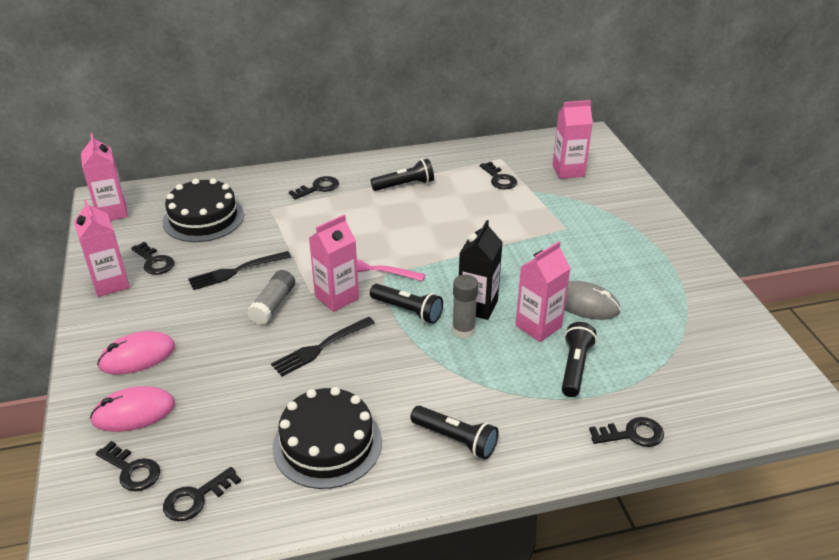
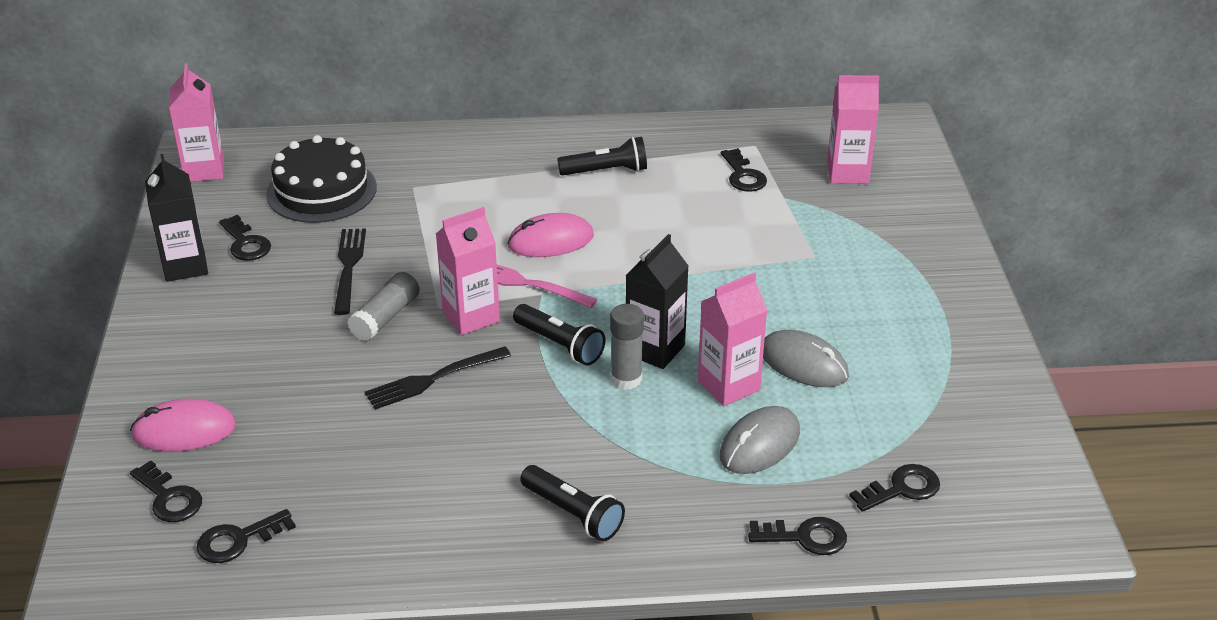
camera: 10 degrees right, 0 degrees up
(110, 284) = (185, 266): pink carton -> black carton
(137, 356) = (201, 363): pink mouse -> pink mouse (550, 241)
(236, 271) = (348, 267): black fork -> black fork turned 105 degrees clockwise
(318, 188) = (485, 163): black key -> black key (902, 489)
(327, 444) = (411, 498): black cake -> none
(575, 367) = (759, 444): black flashlight -> grey mouse

